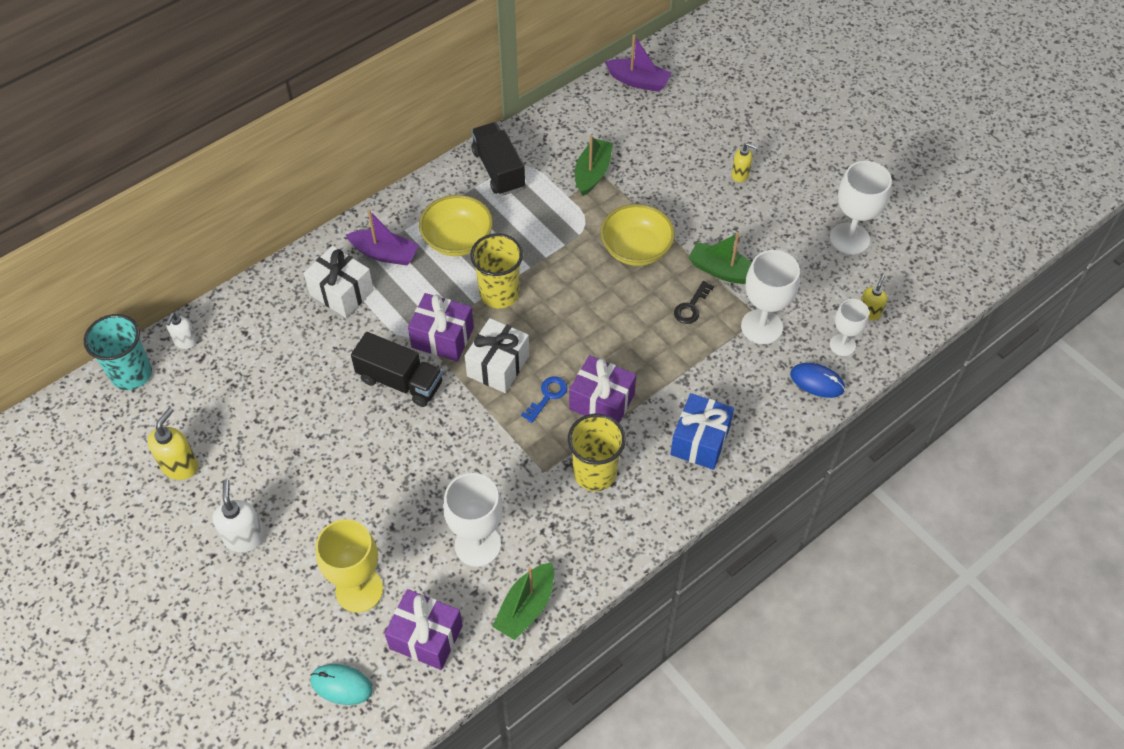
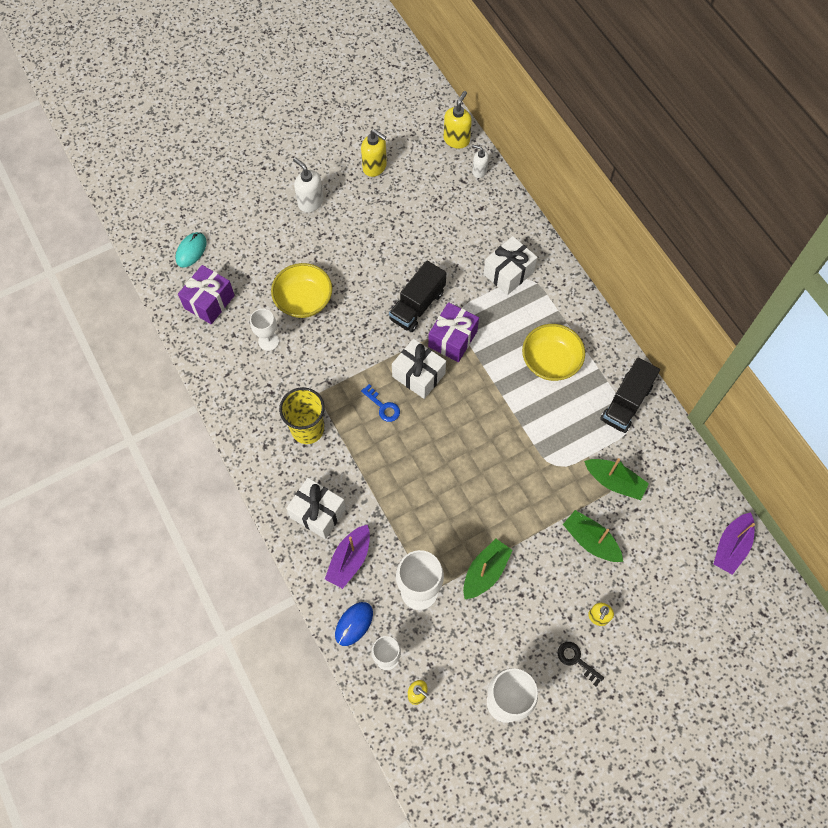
camera: 100 degrees right, 10 degrees up
(131, 374) = (456, 139): turquoise cup -> yellow soap dispenser
(245, 537) = (310, 202): white soap dispenser -> white soap dispenser turned 135 degrees counterclockwise
(359, 590) = (254, 265): yellow goblet -> none
(385, 254) = (543, 306): purple boat -> purple boat (349, 560)
(477, 545) = (268, 341): white goblet -> white goblet, size x0.62
(498, 170) = (626, 403): black truck -> black truck turned 135 degrees clockwise
(499, 293) = (489, 385): yellow cup -> none
(526, 607) = (213, 365): green boat -> green boat (590, 540)
(601, 402) = (369, 445): purple gift -> none
(636, 249) = (520, 502): yellow bowl -> yellow bowl (304, 300)
(691, 307) = (450, 536): black key -> black key (576, 660)
(700, 441) = (318, 513): blue gift -> white gift

